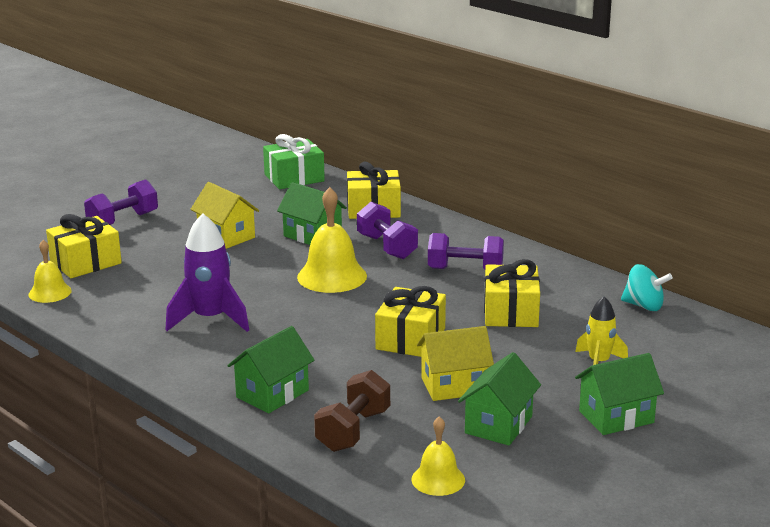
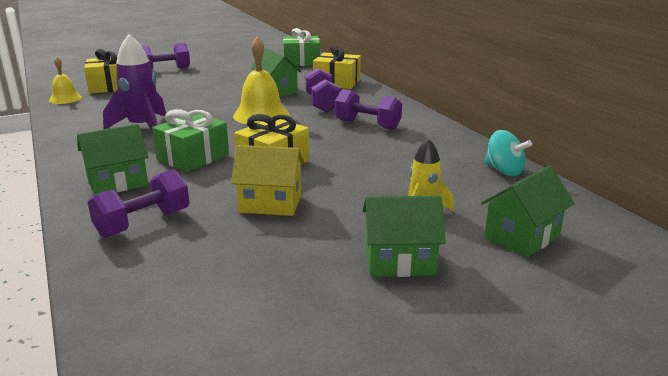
camera: 20 degrees right, 0 degrees up
(226, 236) = (218, 85): yellow house -> none
(317, 348) = (193, 157): none -> green gift
(353, 430) = (143, 223): brown dumbbell -> purple dumbbell
(438, 479) = (163, 284): yellow bell -> none
(498, 425) = (275, 244): green house -> green house (521, 237)
(510, 312) = (377, 157): yellow gift -> none

